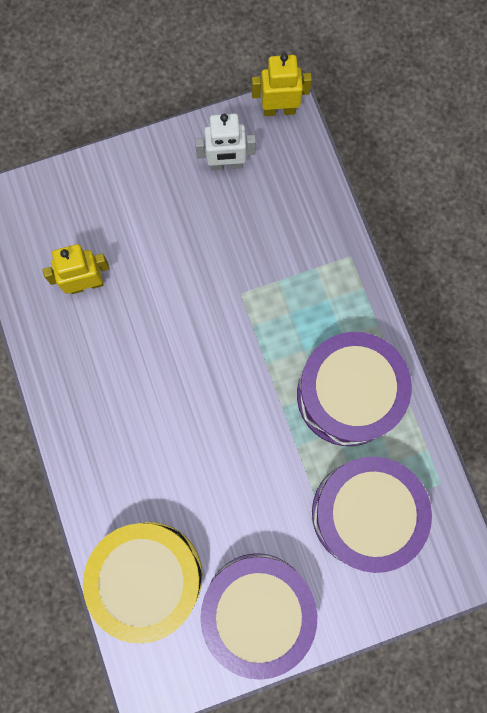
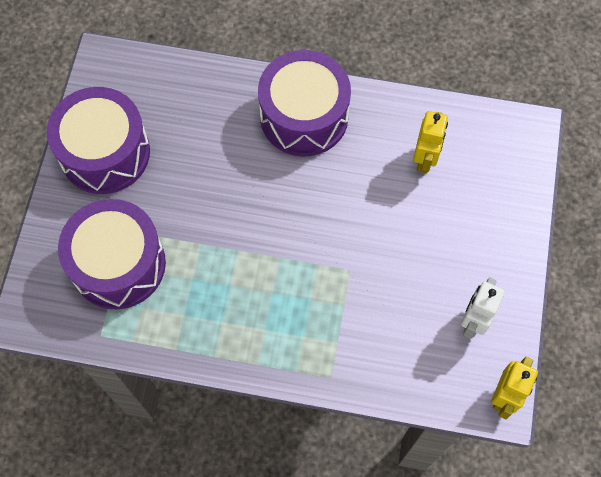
camera: 120 degrees right, 10 degrees down
(149, 576) = (176, 95): yellow drum -> none
(347, 395) = (215, 305): purple drum -> purple drum (304, 116)

